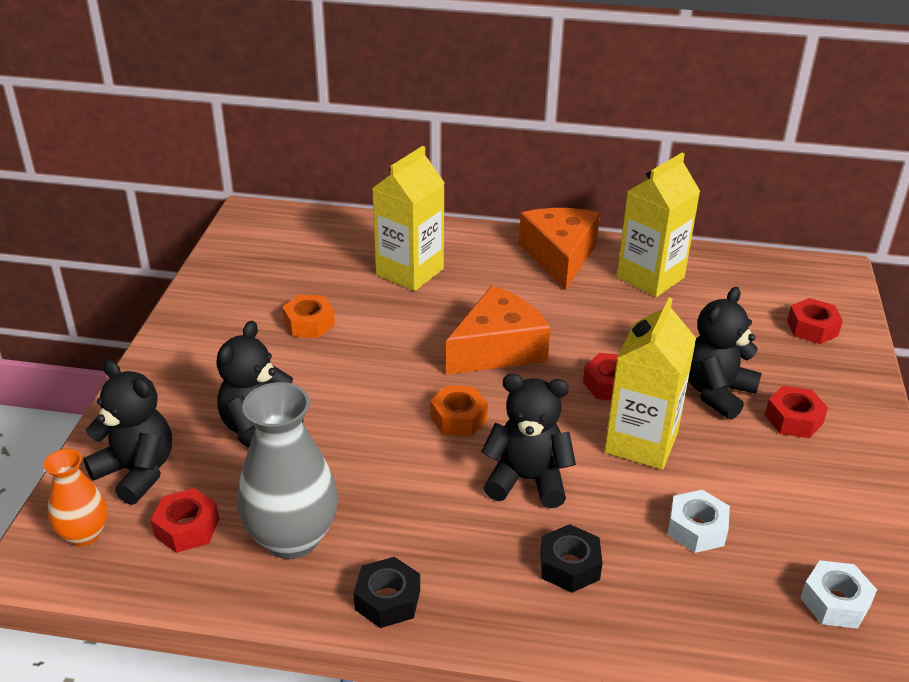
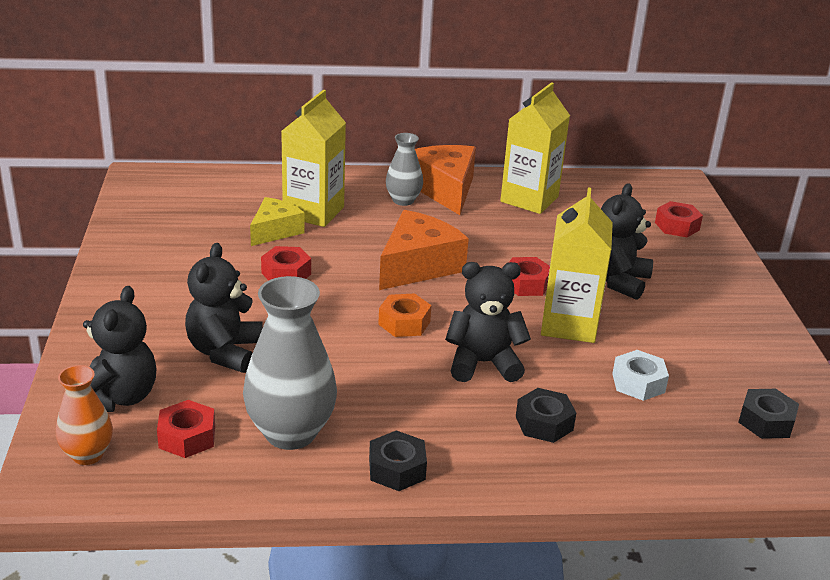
camera: 15 degrees left, 5 degrees down
(137, 472) = (118, 398): black teddy bear -> black teddy bear turned 75 degrees clockwise
(309, 323) = (235, 261): orange nut -> none
(362, 291) = (275, 231): none -> yellow cheese
(510, 266) = (403, 200): none -> grey vase
(793, 419) = (686, 294): red nut -> red nut (286, 273)
(835, 602) = (766, 421): white nut -> black nut

